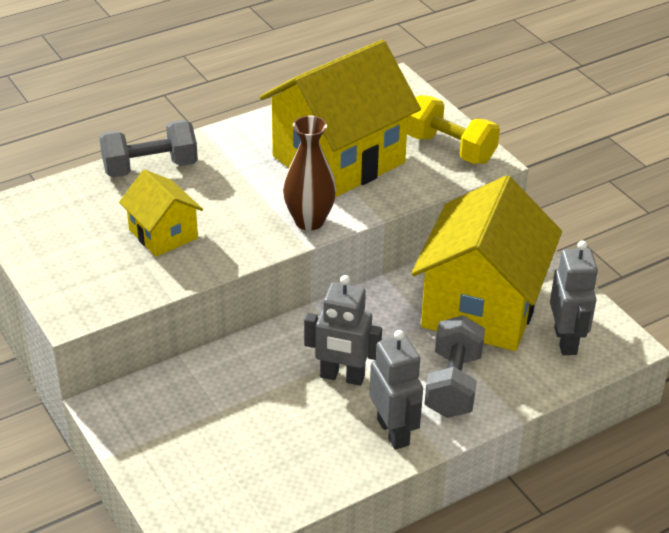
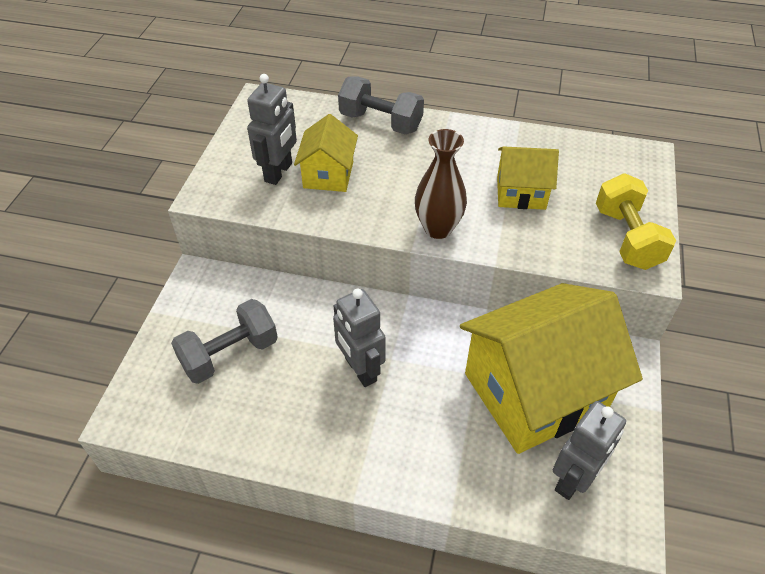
camera: 45 degrees right, 10 degrees up
(338, 159) = (521, 193): yellow house -> yellow house, size x0.50
(393, 432) = (342, 445): grey robot -> grey robot (279, 172)
(453, 384) = (432, 442): grey dumbbell -> grey dumbbell (230, 354)

